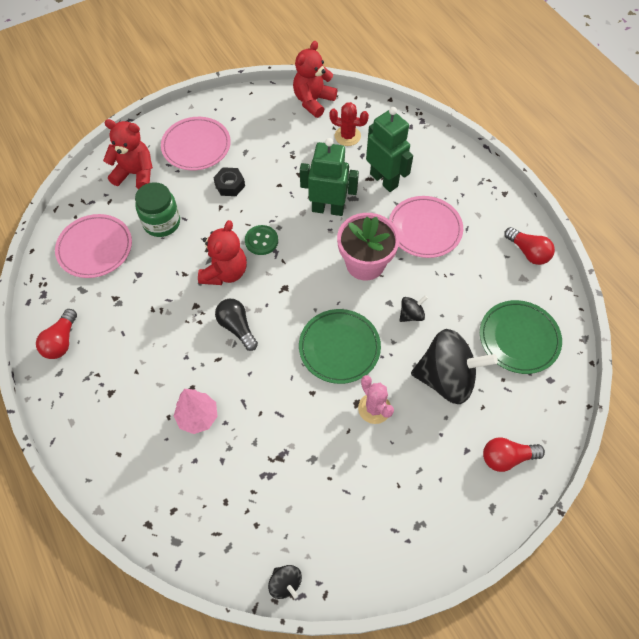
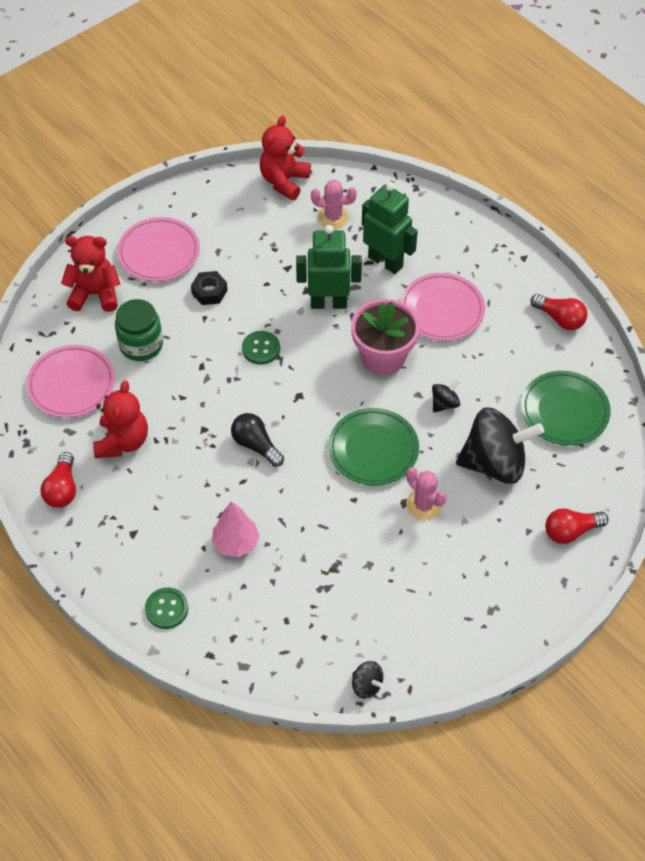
camera: 10 degrees left, 5 degrees down
(121, 471) = (166, 609): none -> green button
(225, 272) = (228, 389): red teddy bear -> red teddy bear (122, 441)
(347, 136) = (333, 217): red cactus -> pink cactus

